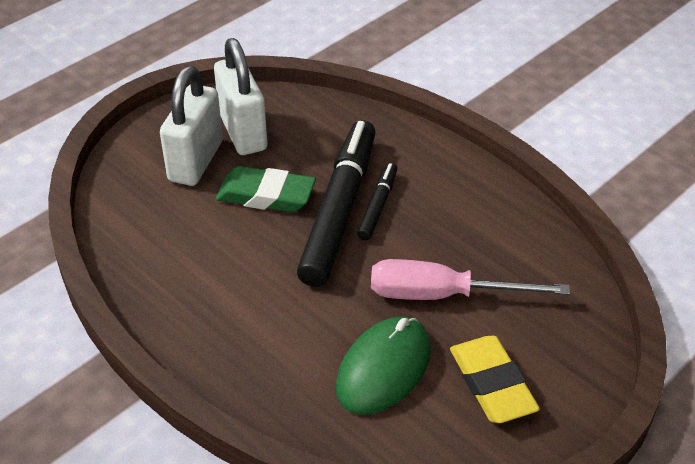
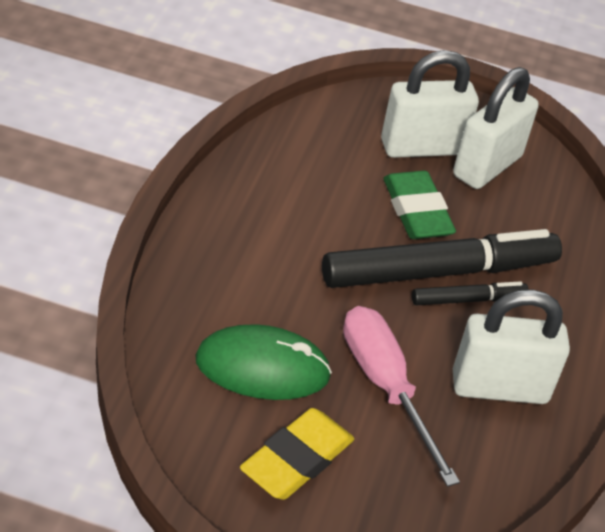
camera: 55 degrees right, 0 degrees up
(474, 226) = (499, 387): none -> white padlock

